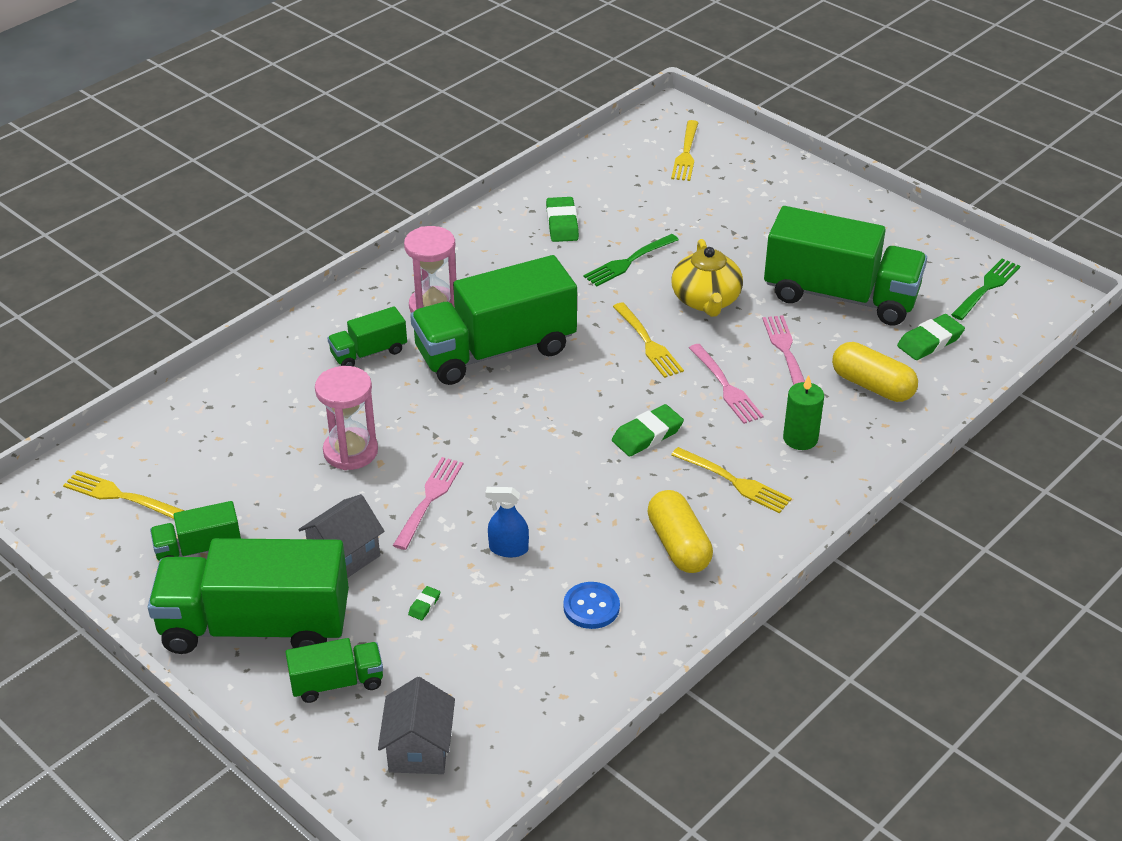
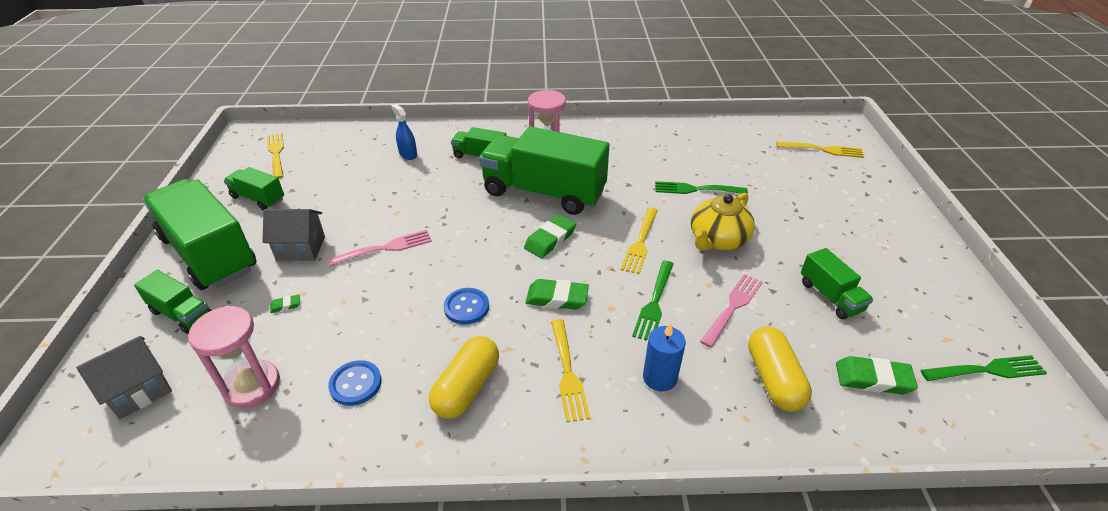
camera: 45 degrees right, 0 degrees up
(350, 451) = (393, 197): pink hourglass -> pink hourglass (252, 386)
(508, 549) = (375, 307): blue spray bottle -> blue spray bottle (408, 154)
(562, 224) = (683, 149): green eraser -> green eraser (550, 239)
(586, 493) = (466, 307): none -> blue button
(686, 153) = (822, 150): yellow fork -> yellow fork turned 135 degrees counterclockwise
(725, 386) = (654, 302): pink fork -> green fork
(800, 438) = (659, 377): green candle -> blue candle
(840, 296) = (830, 296): green truck -> green truck, size x0.48

